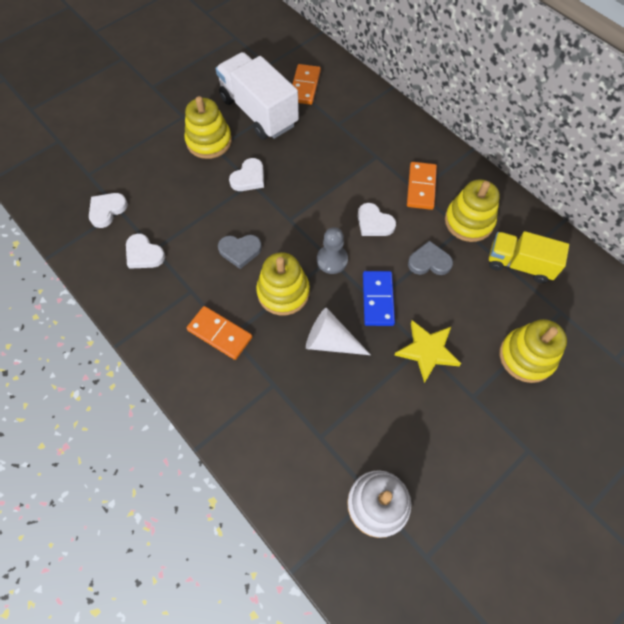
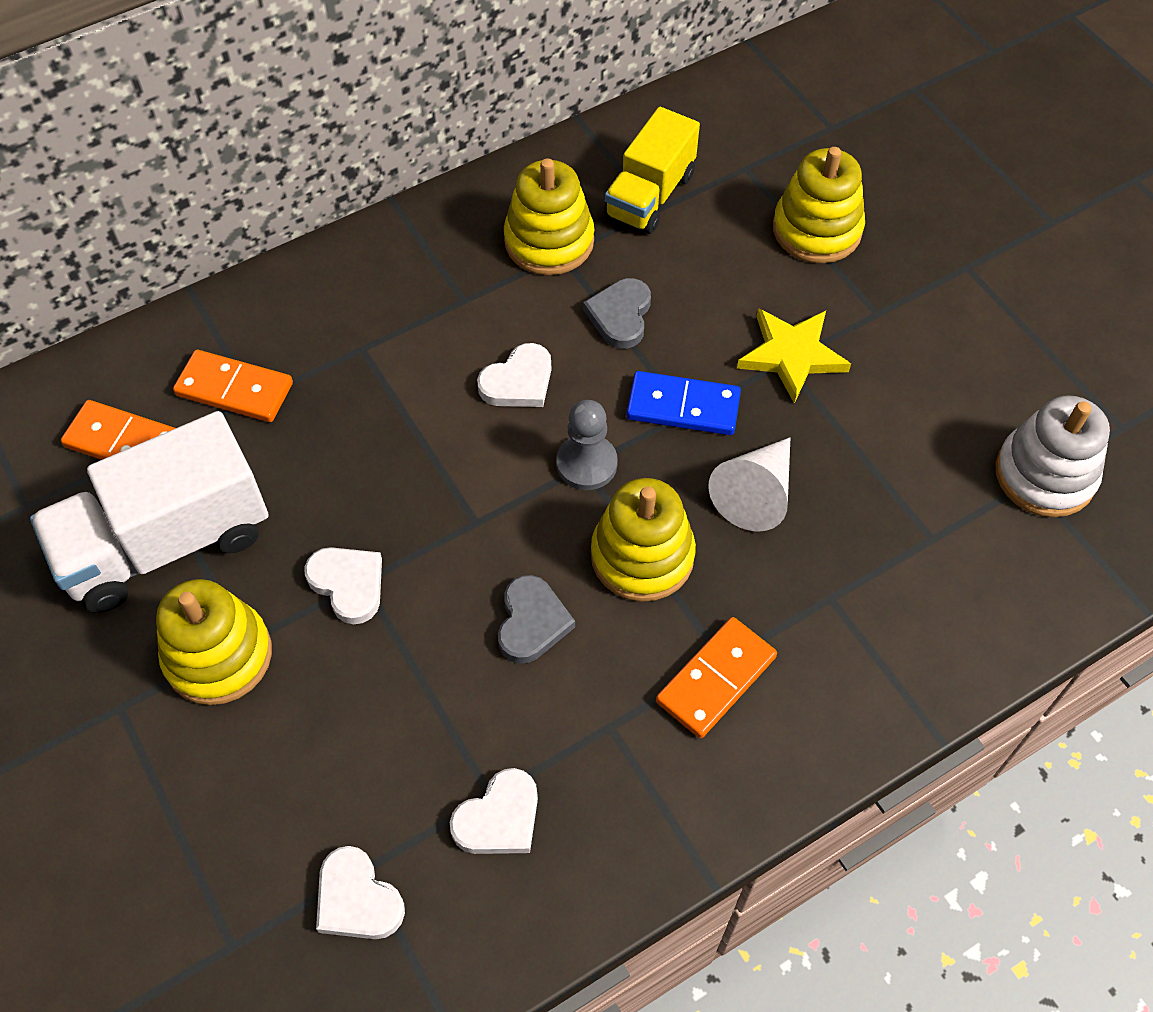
camera: 80 degrees left, 5 degrees down
(421, 187) = (456, 293): orange domino -> orange domino (234, 389)

